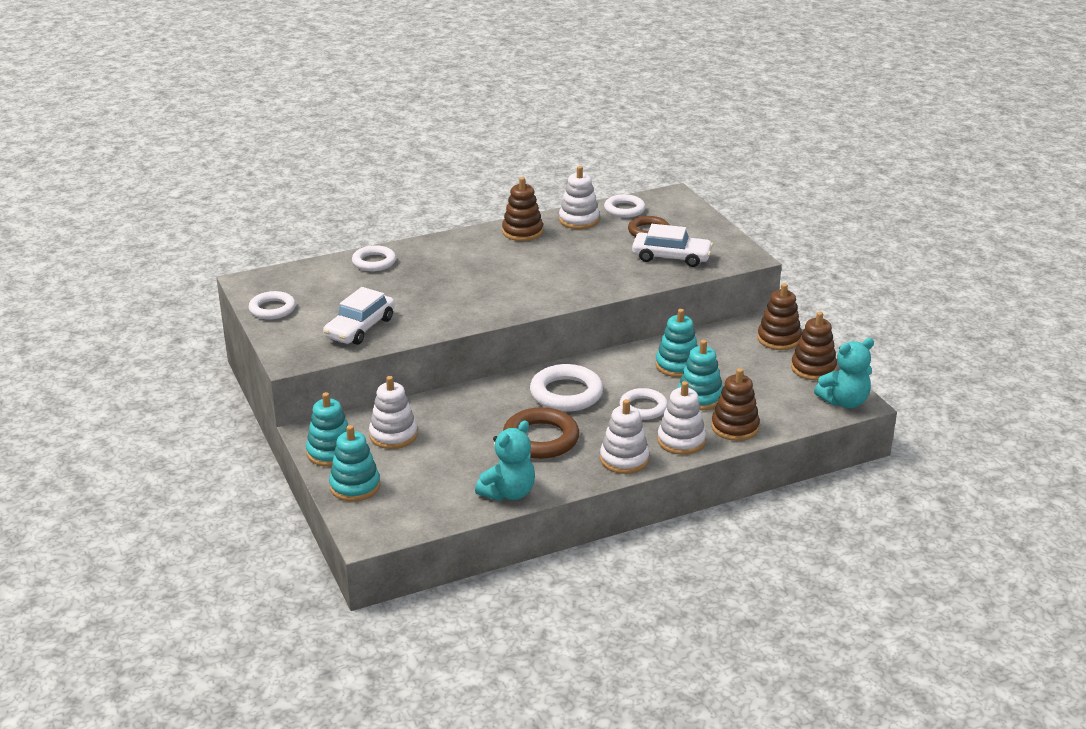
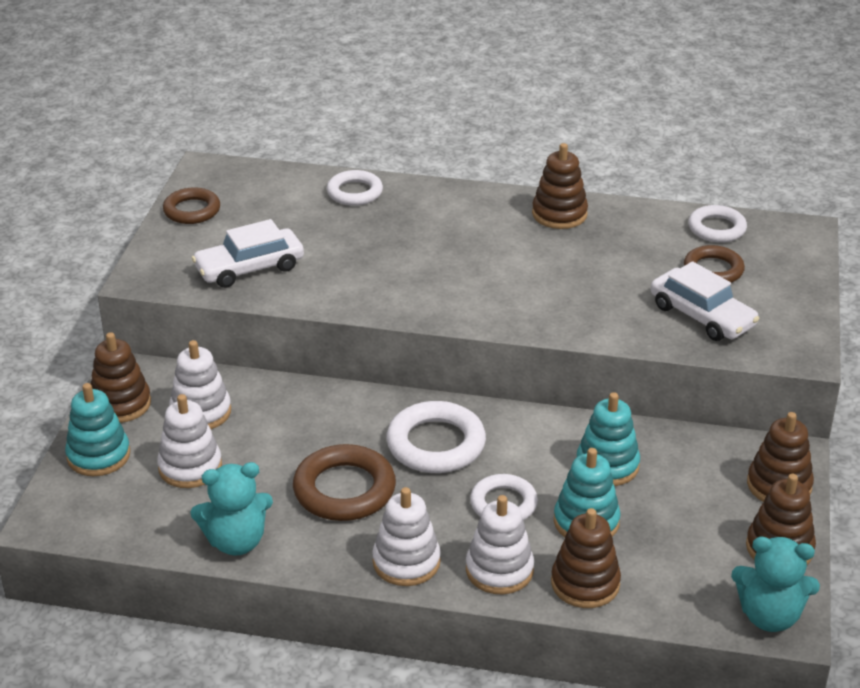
camera: 35 degrees right, 5 degrees up
(272, 309) = (192, 210): white ring -> brown ring
(331, 452) = (120, 404): turquoise stacking toy -> brown stacking toy
(579, 220) = (644, 223): white stacking toy -> white stacking toy (190, 467)

